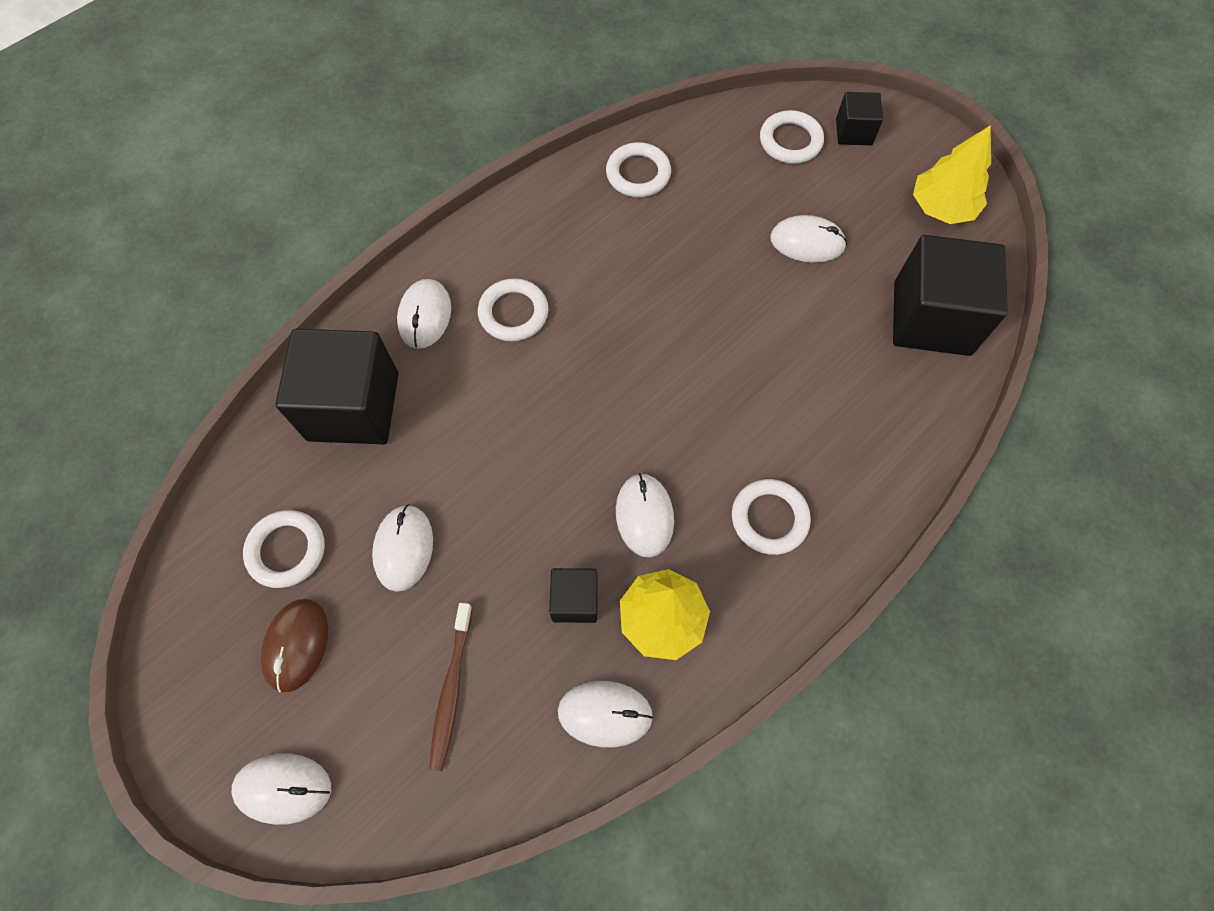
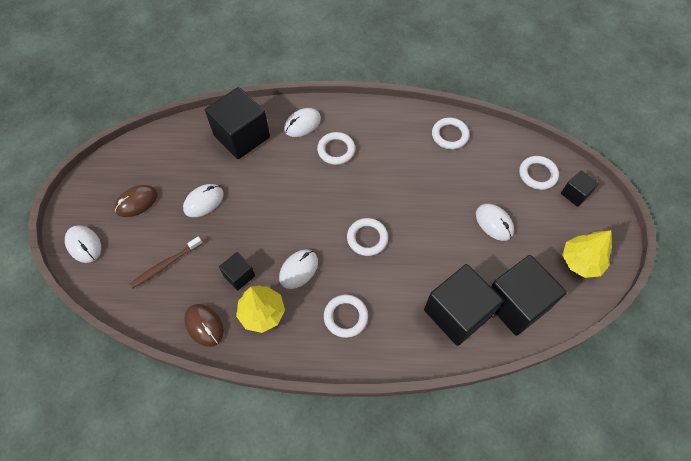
camera: 45 degrees right, 5 degrees down
(287, 550) = (167, 167): white ring -> white ring (367, 238)
(605, 714) = (204, 325): white mouse -> brown mouse
(885, 389) = (457, 313): none -> black cube

